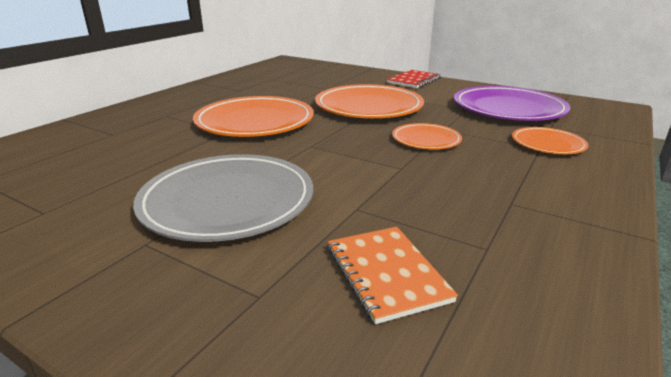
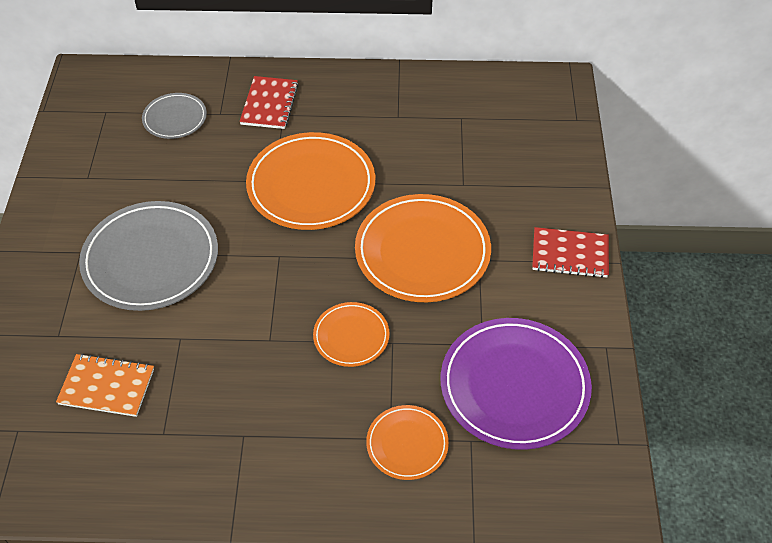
camera: 60 degrees right, 25 degrees up
(73, 151) = (175, 118): none -> grey plate
(145, 117) = (269, 104): none -> red notebook
(386, 274) = (107, 387): orange notebook -> orange notebook turned 60 degrees clockwise

